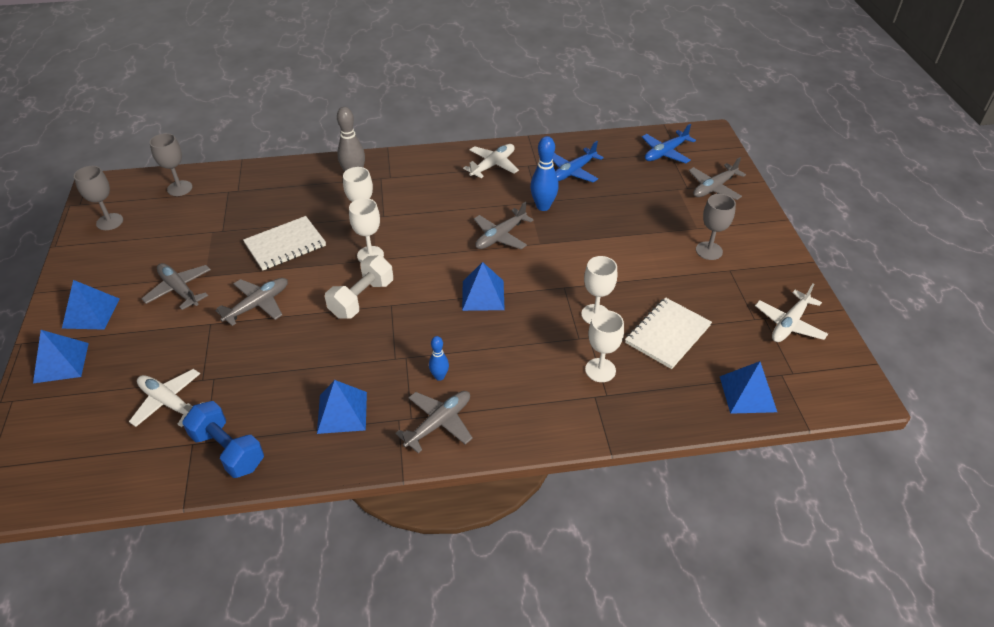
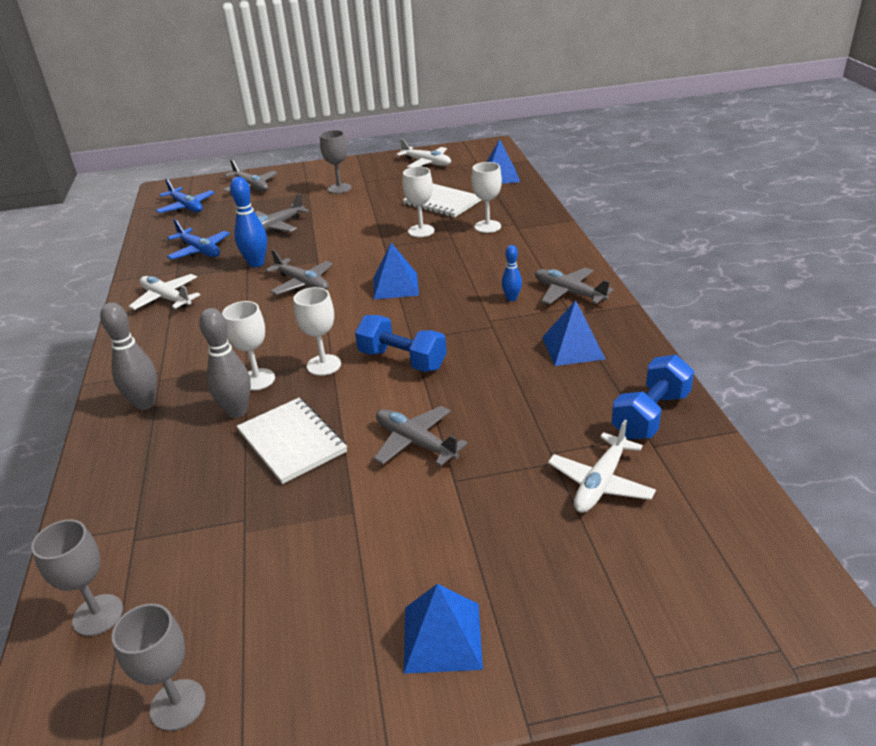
camera: 90 degrees left, 10 degrees down
(61, 362) = (559, 637): blue pyramid -> none
(179, 290) = (384, 534): grey plane -> grey plane (276, 227)
(329, 217) = (237, 411): none -> grey bowling pin
(362, 299) = (402, 360): white dumbbell -> blue dumbbell

